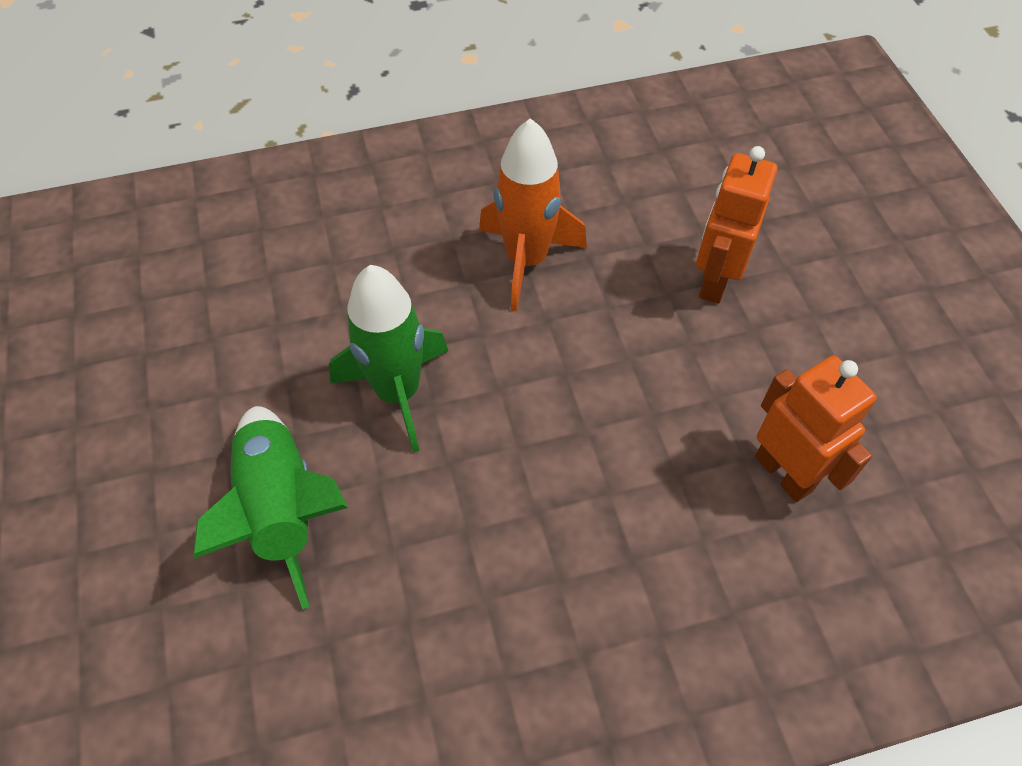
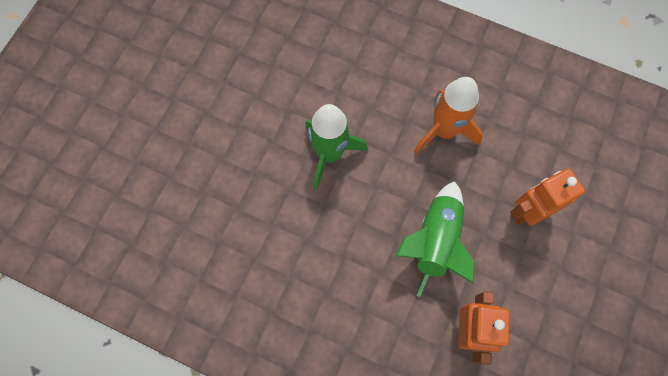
camera: 40 degrees right, 15 degrees up
(282, 509) = (242, 171): green rocket -> green rocket (435, 241)

